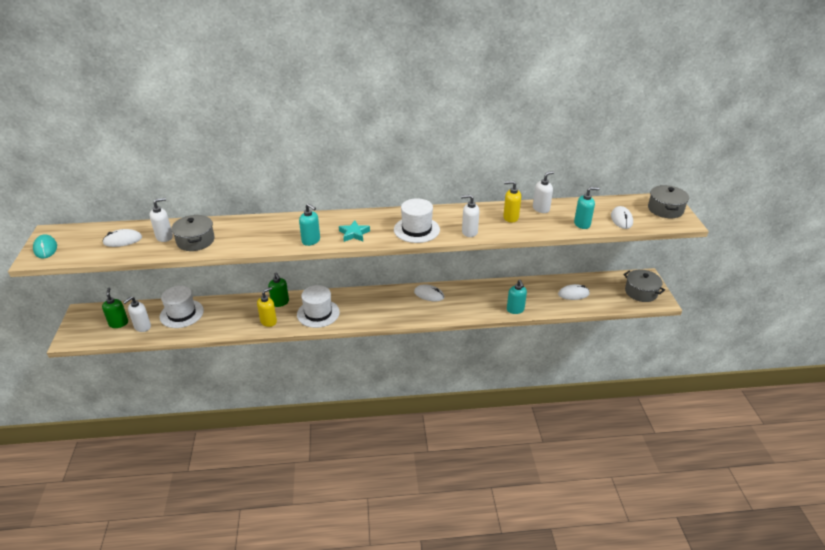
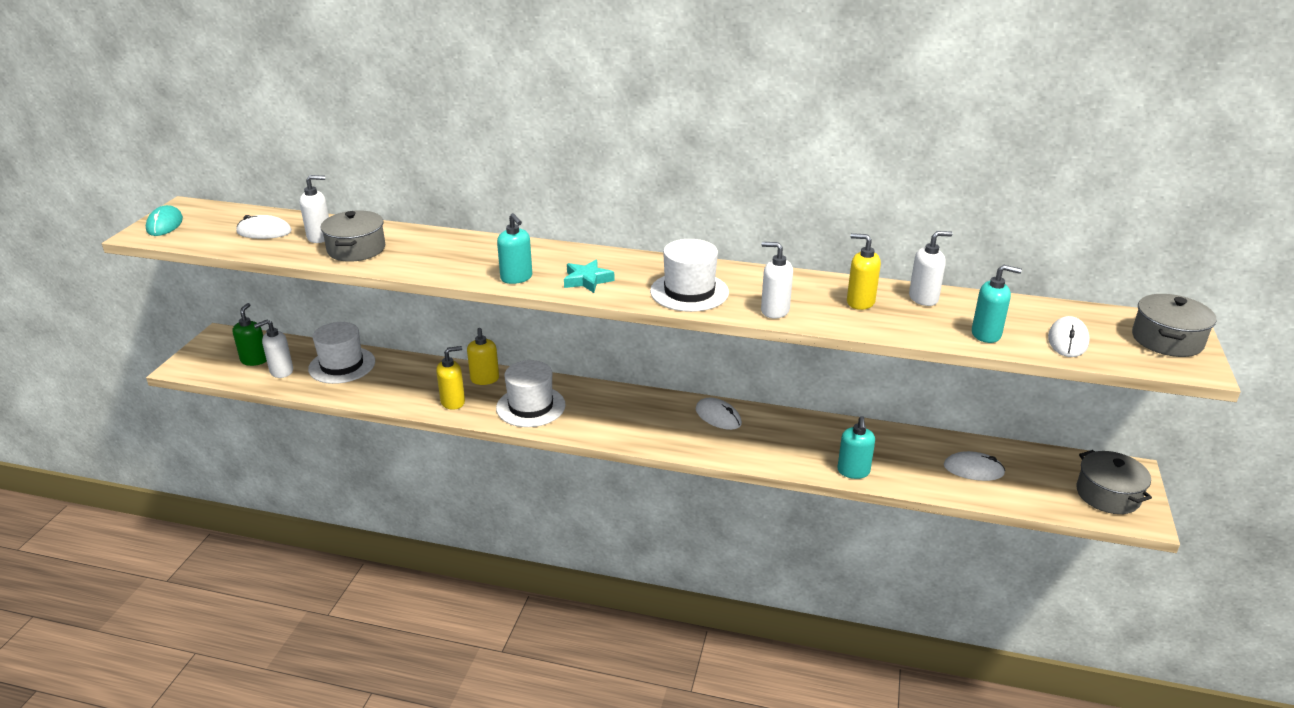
camera: 20 degrees right, 5 degrees down
(280, 302) = (485, 379): green soap dispenser -> yellow soap dispenser

